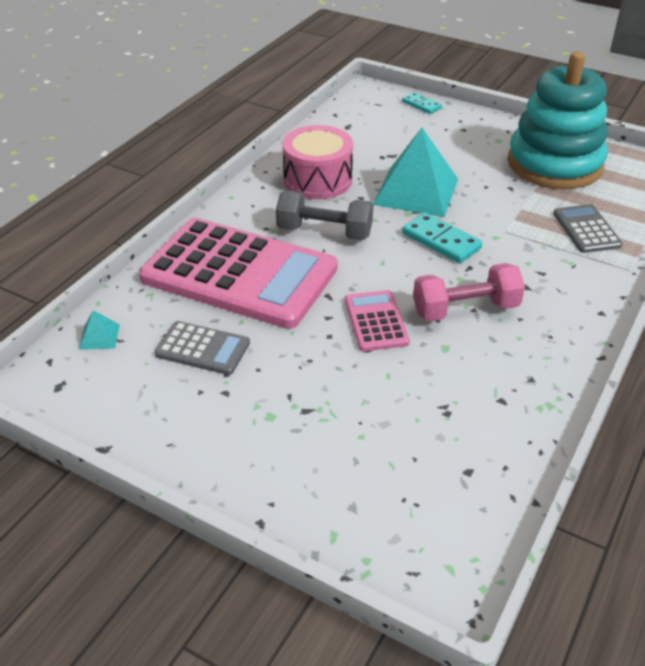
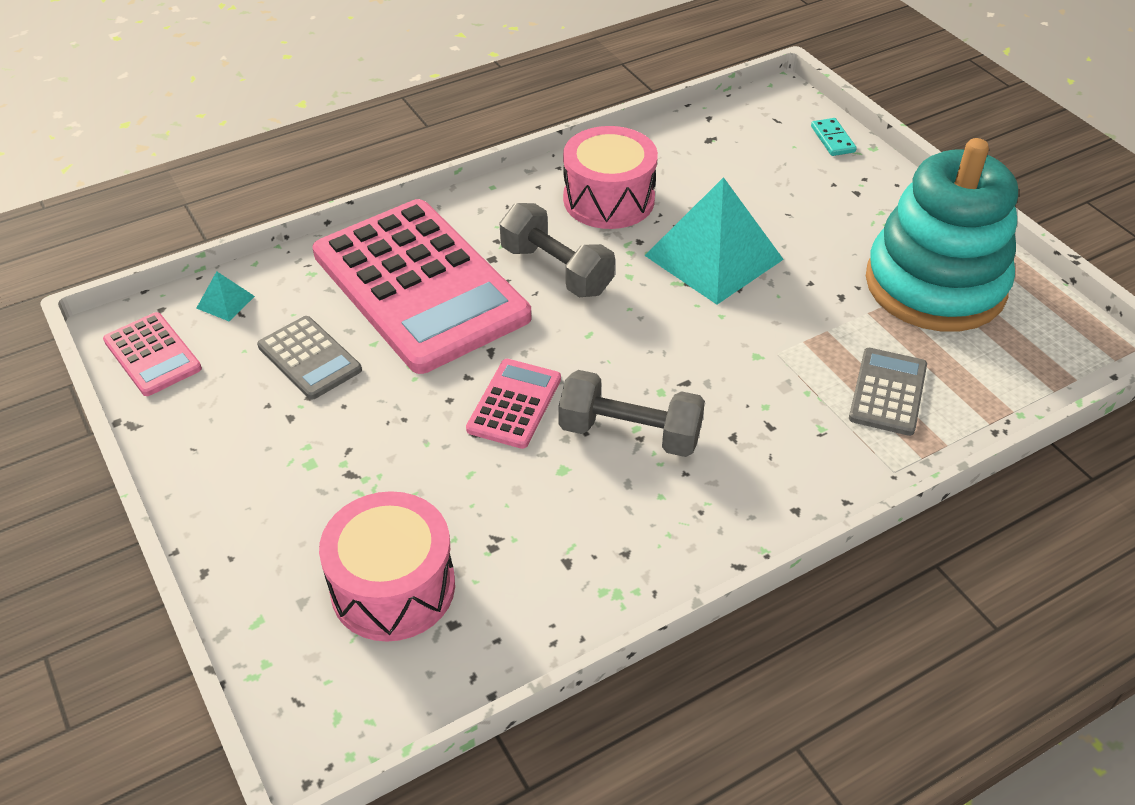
camera: 30 degrees right, 5 degrees up
(73, 394) = (152, 355): none -> pink calculator
(406, 467) = (393, 587): none -> pink drum
(441, 241) = (683, 334): turquoise domino -> none
(465, 309) = (630, 434): pink dumbbell -> grey dumbbell

